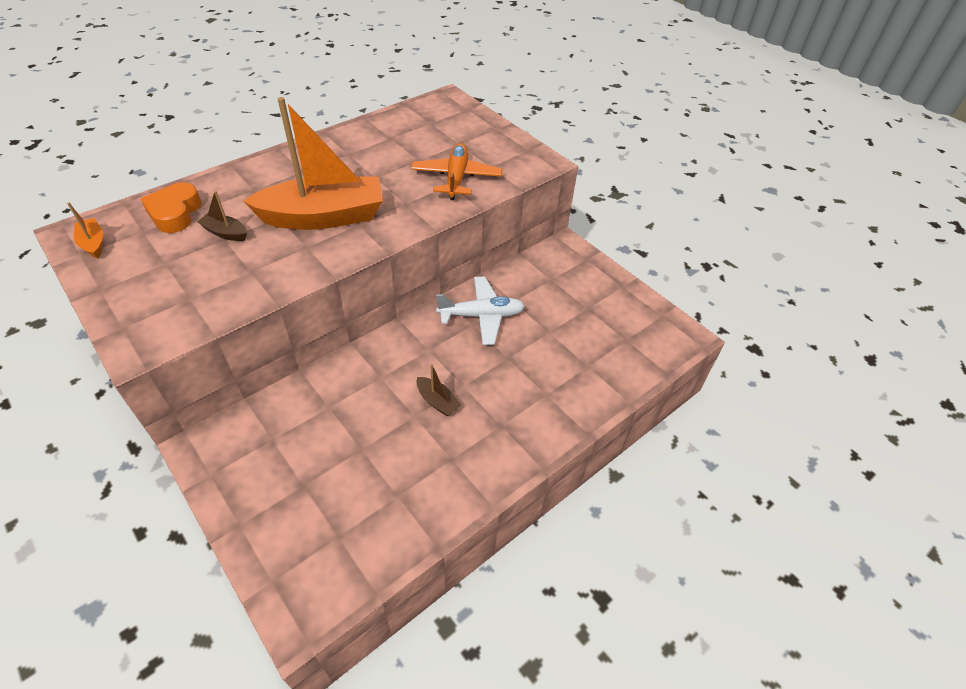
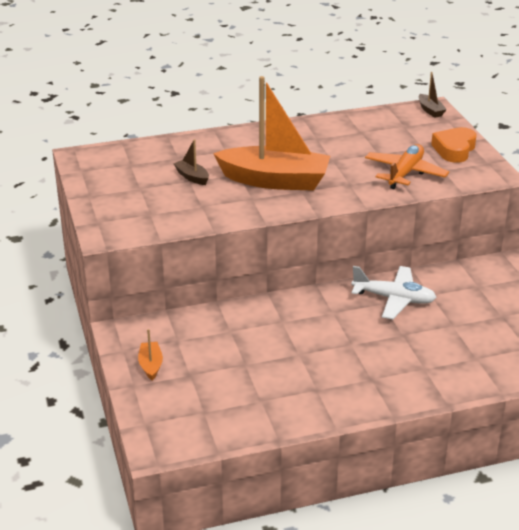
camera: 25 degrees right, 15 degrees down
(93, 243) = (92, 165): orange boat -> orange boat (150, 365)
(175, 213) = (158, 156): orange heart -> orange heart (454, 149)
(437, 401) = (323, 349): brown boat -> brown boat (430, 110)

